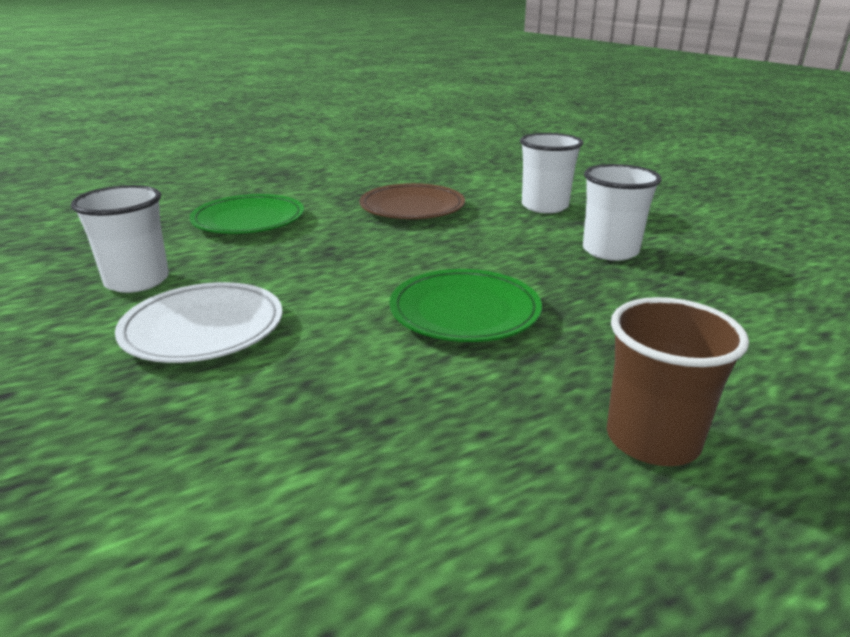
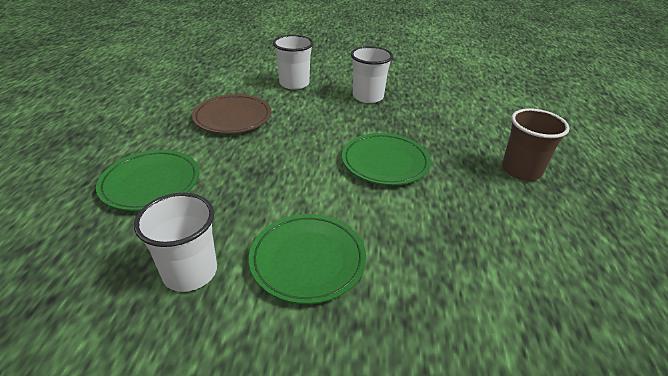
camera: 55 degrees left, 10 degrees up
(203, 329) = (308, 260): white plate -> green plate

